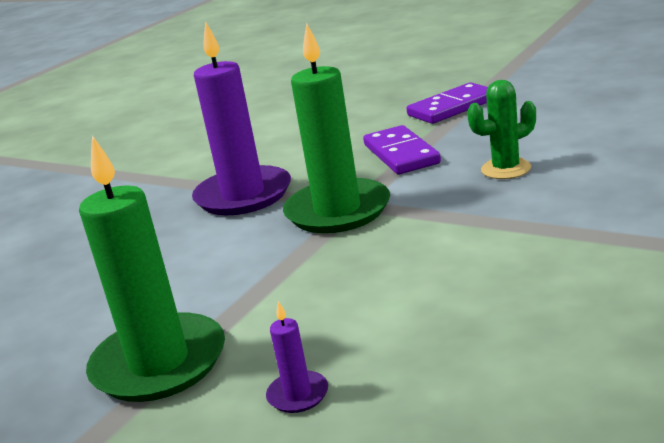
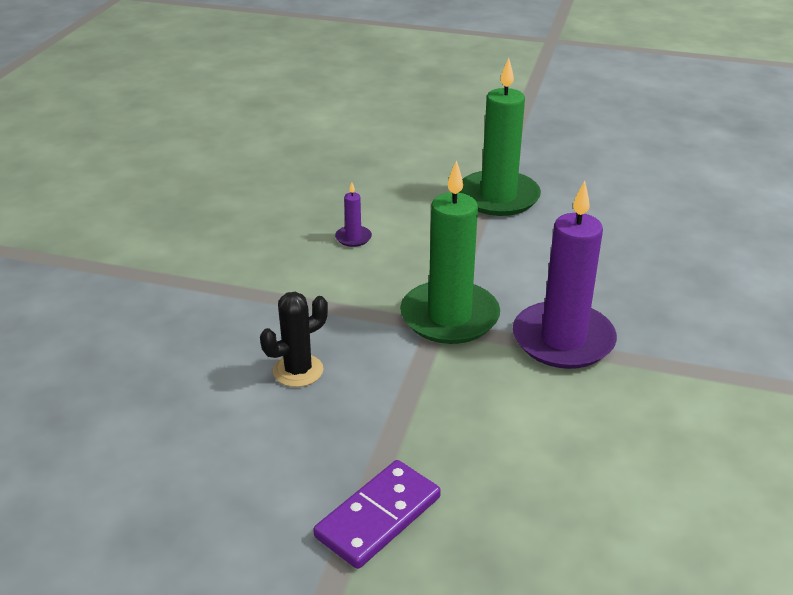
camera: 160 degrees right, 10 degrees up
(298, 395) = (403, 186): purple candle -> purple candle (353, 238)
(401, 154) = (418, 403): purple domino -> none
(506, 169) = (298, 371): green cactus -> black cactus

